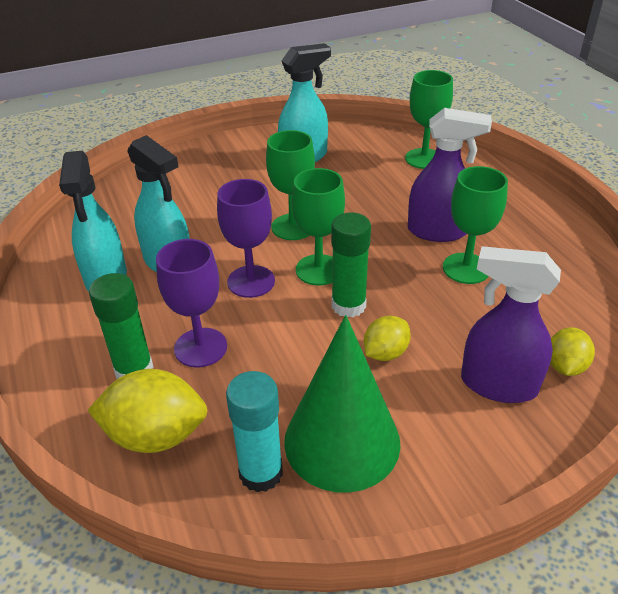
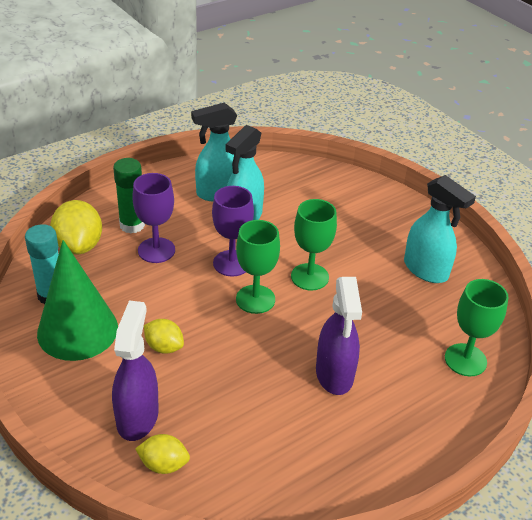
camera: 75 degrees right, 0 degrees up
(348, 305) = (215, 321): green glue stick -> none
(466, 268) = (282, 396): green goblet -> none

